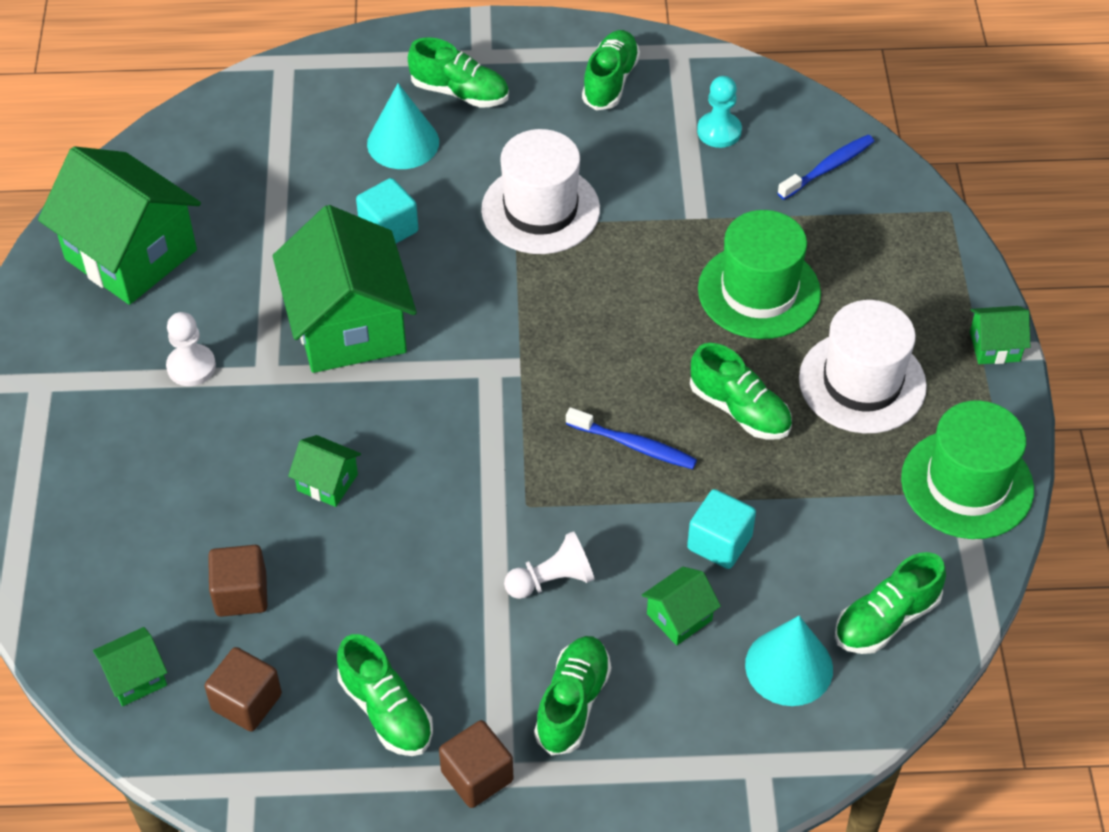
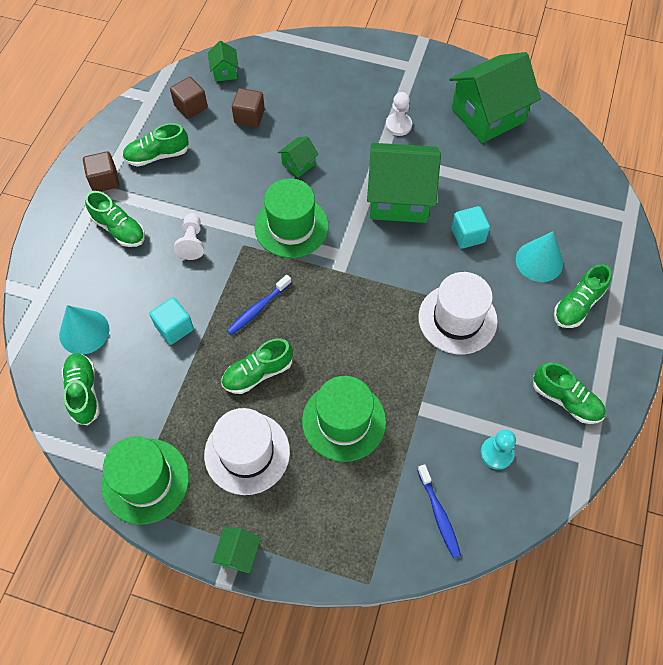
camera: 110 degrees right, 10 degrees up
(462, 451) = (291, 226): none -> green hat
(679, 617) = (140, 292): green house -> none

